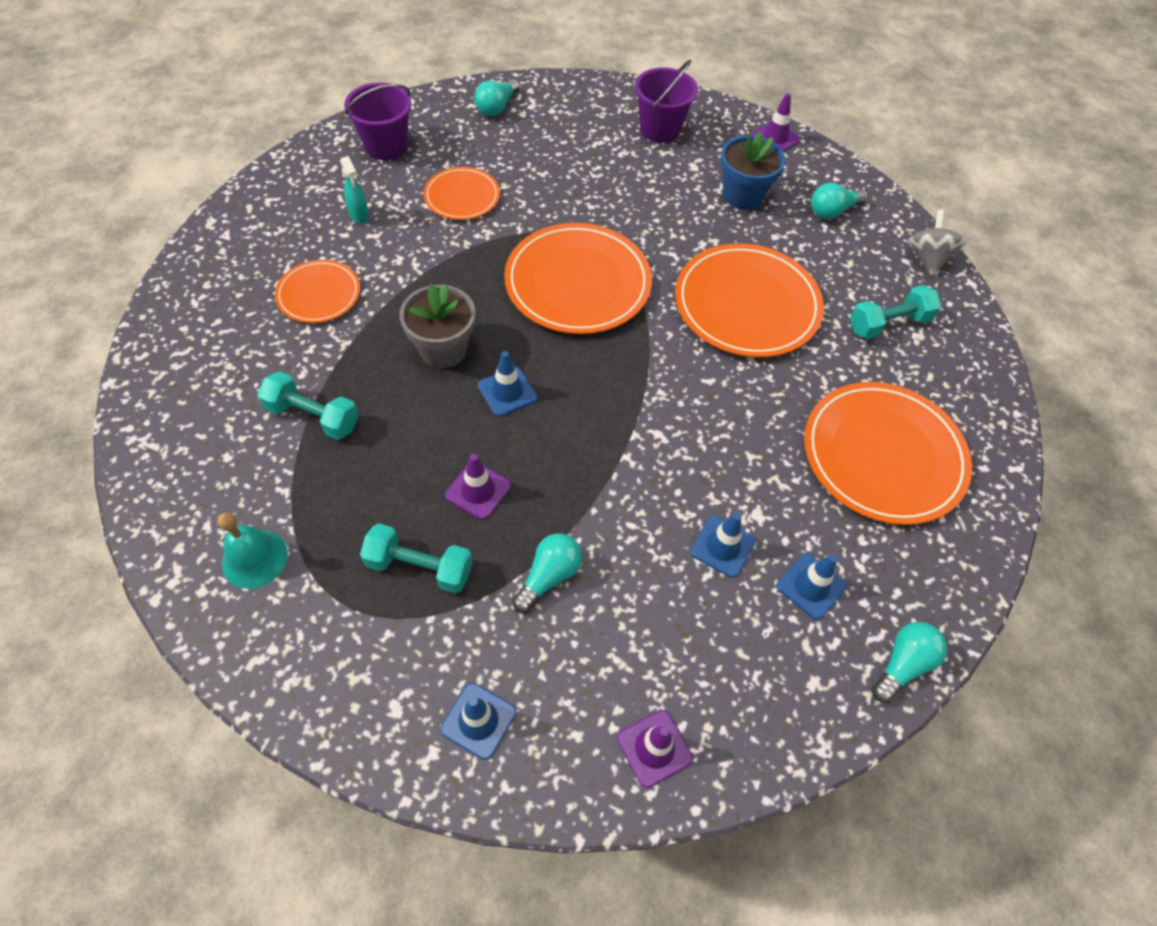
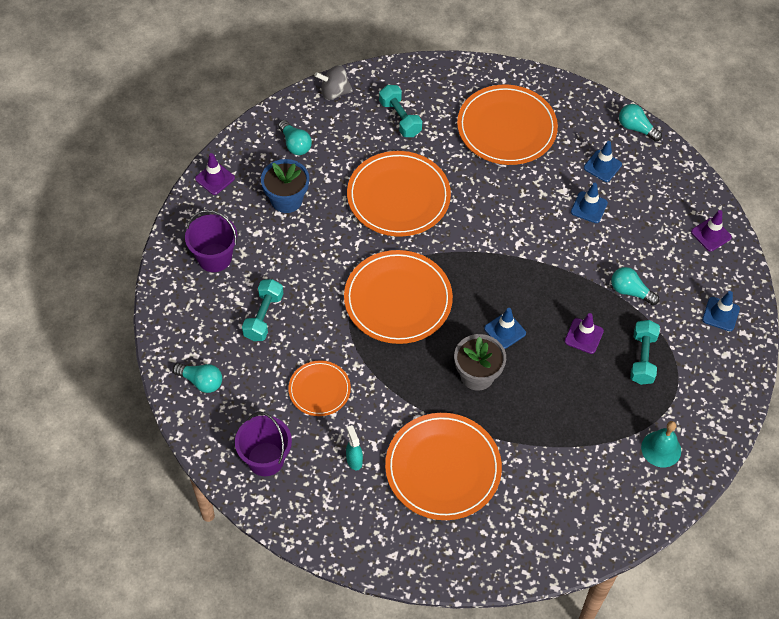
camera: 95 degrees left, 0 degrees up
(313, 416) = (552, 443): turquoise dumbbell -> turquoise dumbbell (263, 316)
(319, 294) = (443, 468): orange plate -> orange plate, size x1.81
(359, 215) = (354, 460): turquoise spray bottle -> turquoise spray bottle turned 75 degrees counterclockwise

